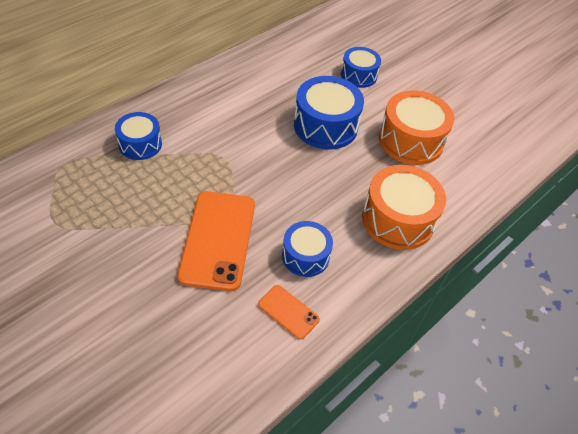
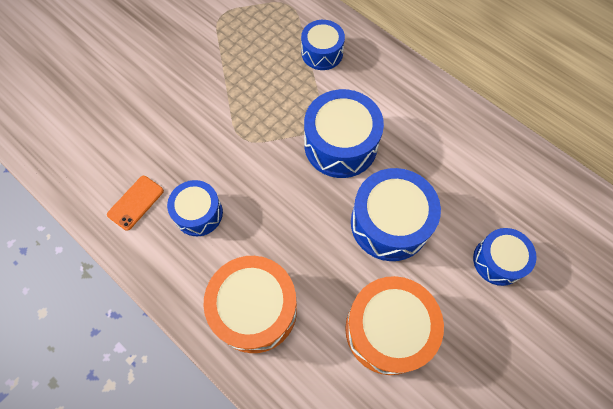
camera: 90 degrees right, 15 degrees up
(218, 239) = (213, 135): orange phone -> none
(247, 145) = (340, 145): none -> blue drum

